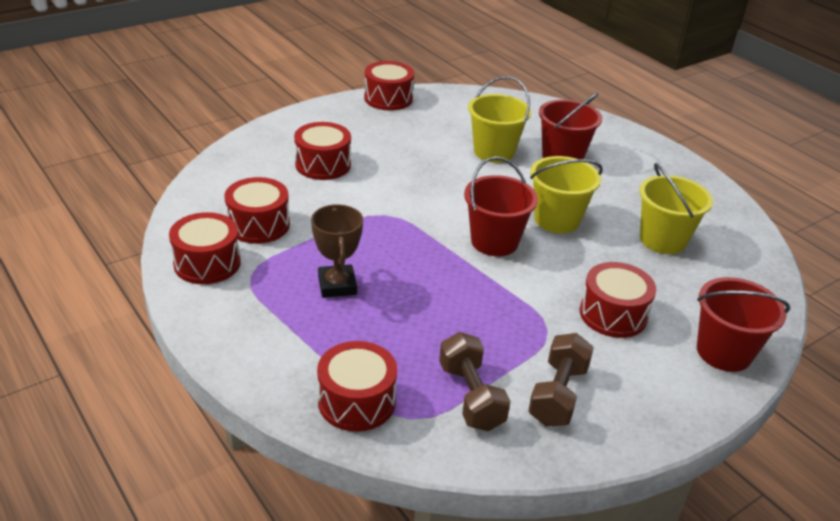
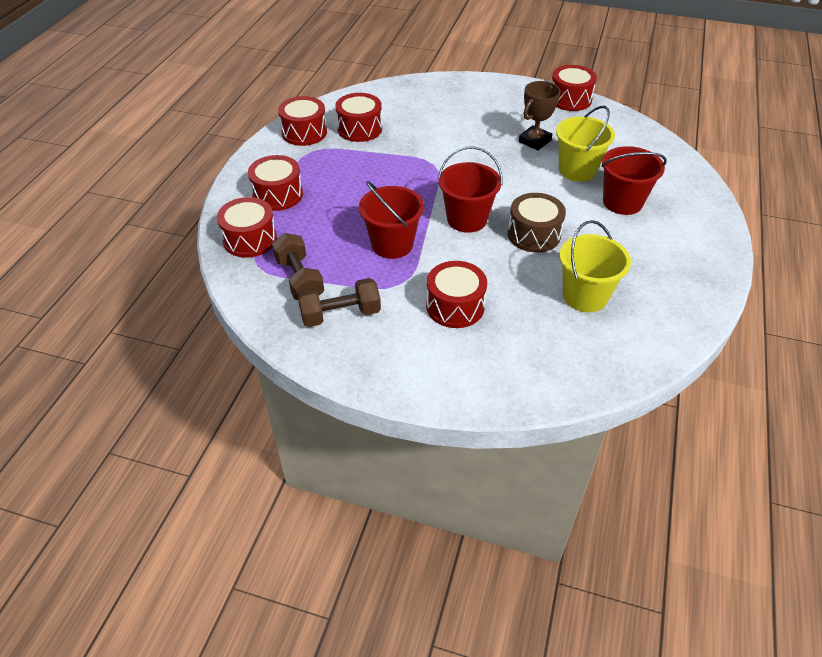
camera: 55 degrees right, 10 degrees up
(323, 165) = (452, 117): red drum -> red drum (278, 195)
(337, 285) = (340, 183): brown trophy -> brown trophy (534, 141)
(471, 396) = (299, 279): brown dumbbell -> brown dumbbell turned 60 degrees counterclockwise
(557, 220) = (534, 234): yellow bucket -> brown drum
(724, 352) = (480, 380): red bucket -> red bucket (392, 244)

